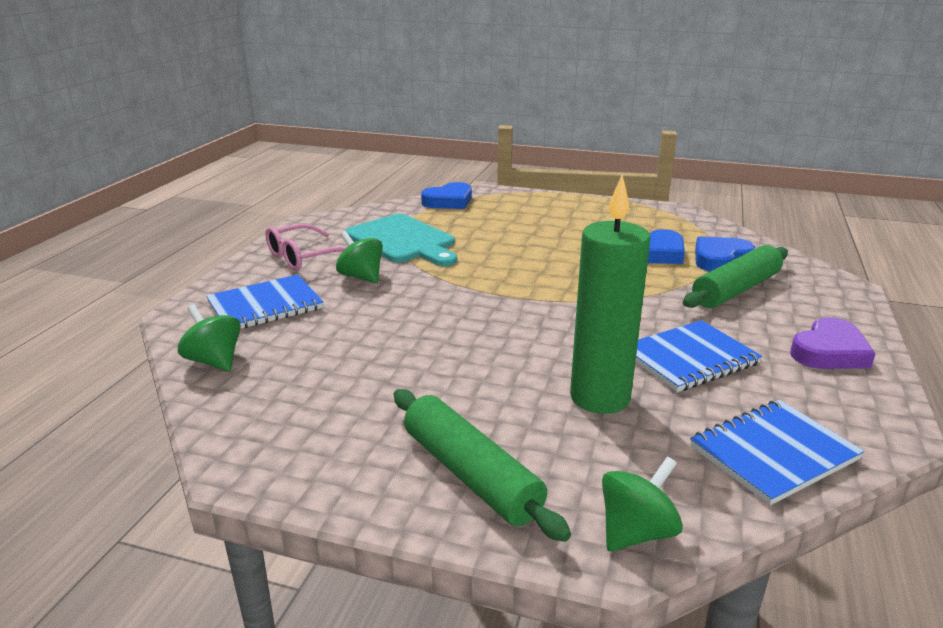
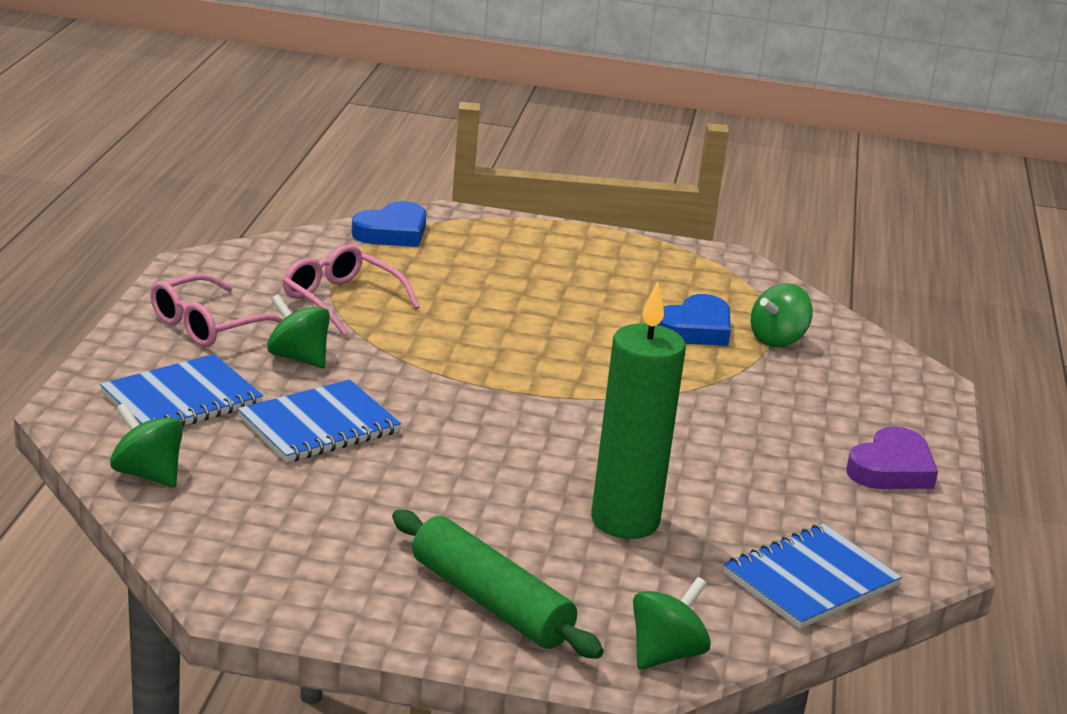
camera: 10 degrees left, 0 degrees up
(403, 241) = (341, 300): turquoise cutting board -> pink glasses
(689, 358) = (728, 475): blue notebook -> blue notebook (319, 425)
(720, 259) = (777, 340): blue heart -> green spinning top
(736, 290) = (793, 385): green rolling pin -> none

